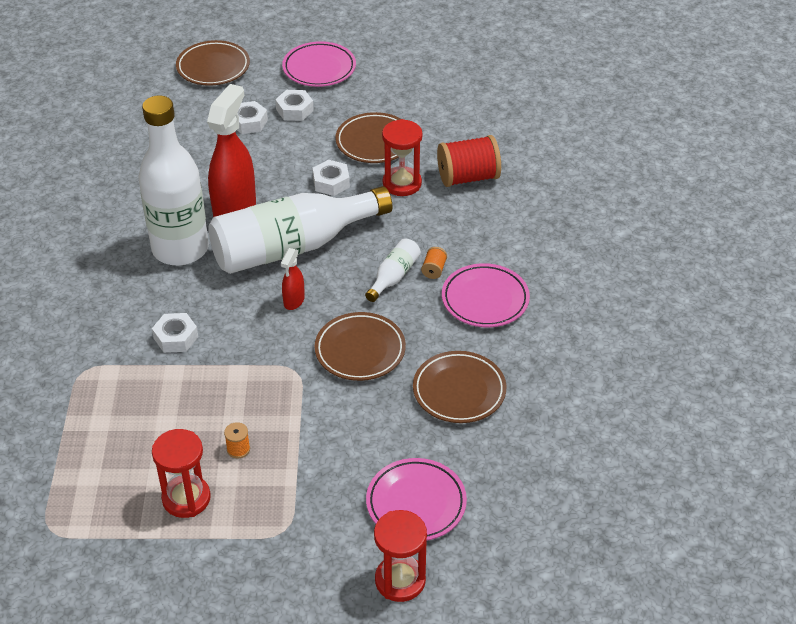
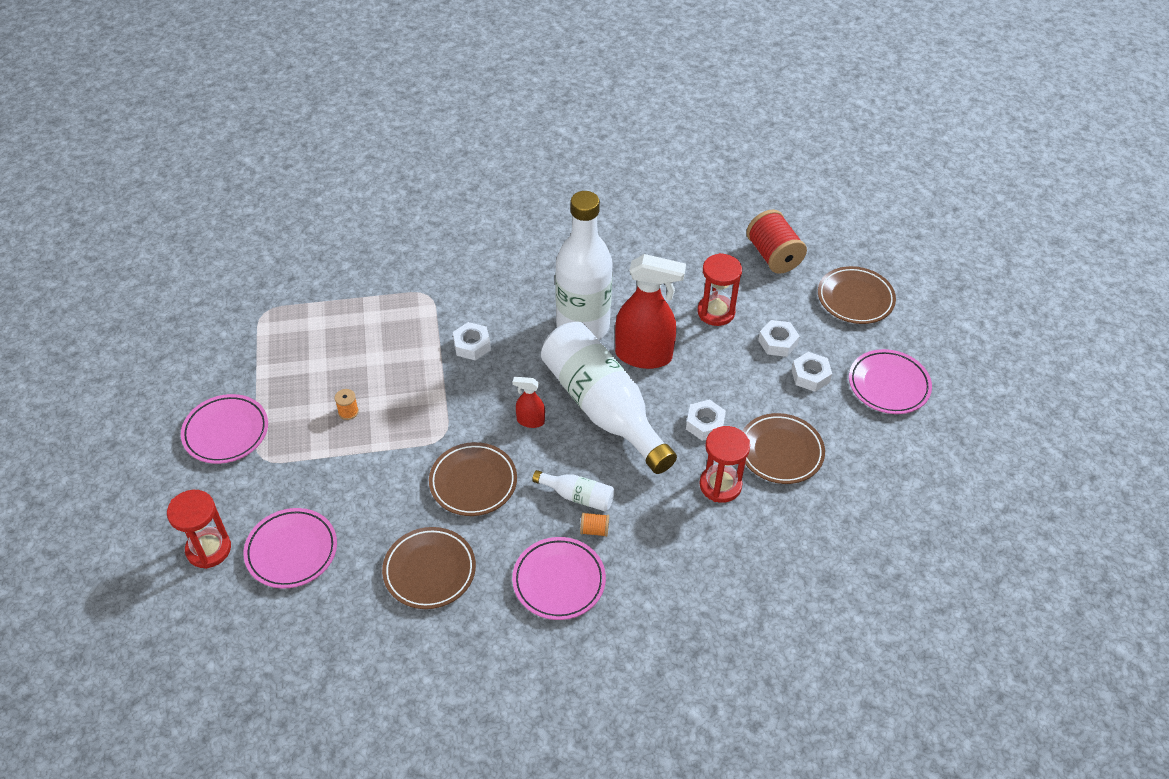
camera: 80 degrees right, 5 degrees up
(186, 498) = (295, 387): red hourglass -> red hourglass (716, 312)
(235, 567) = (226, 432): none -> pink plate
(468, 177) = (748, 546): red spool -> red spool (773, 256)

